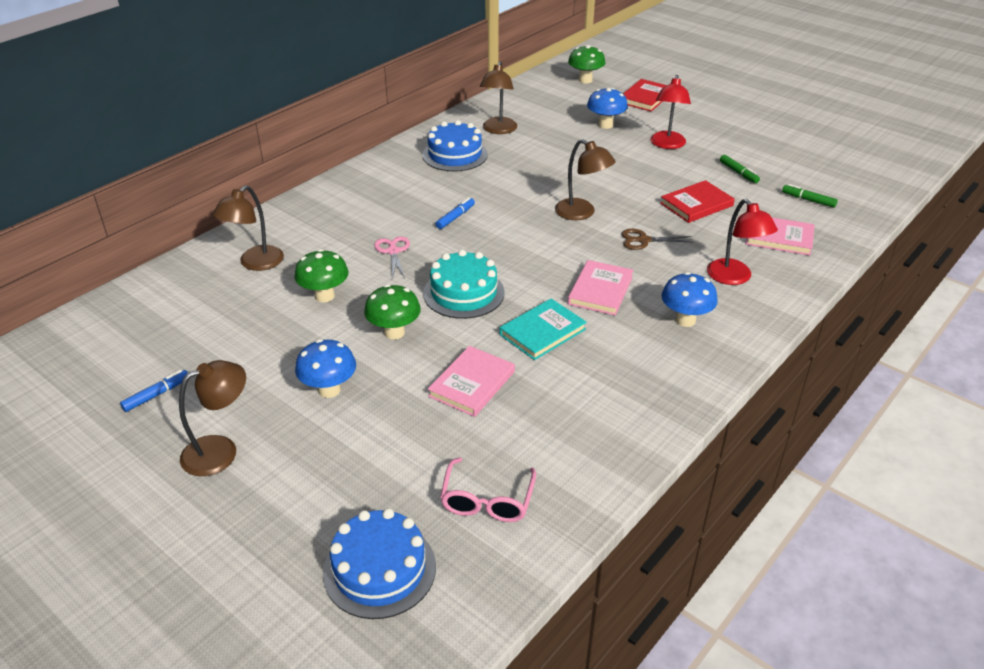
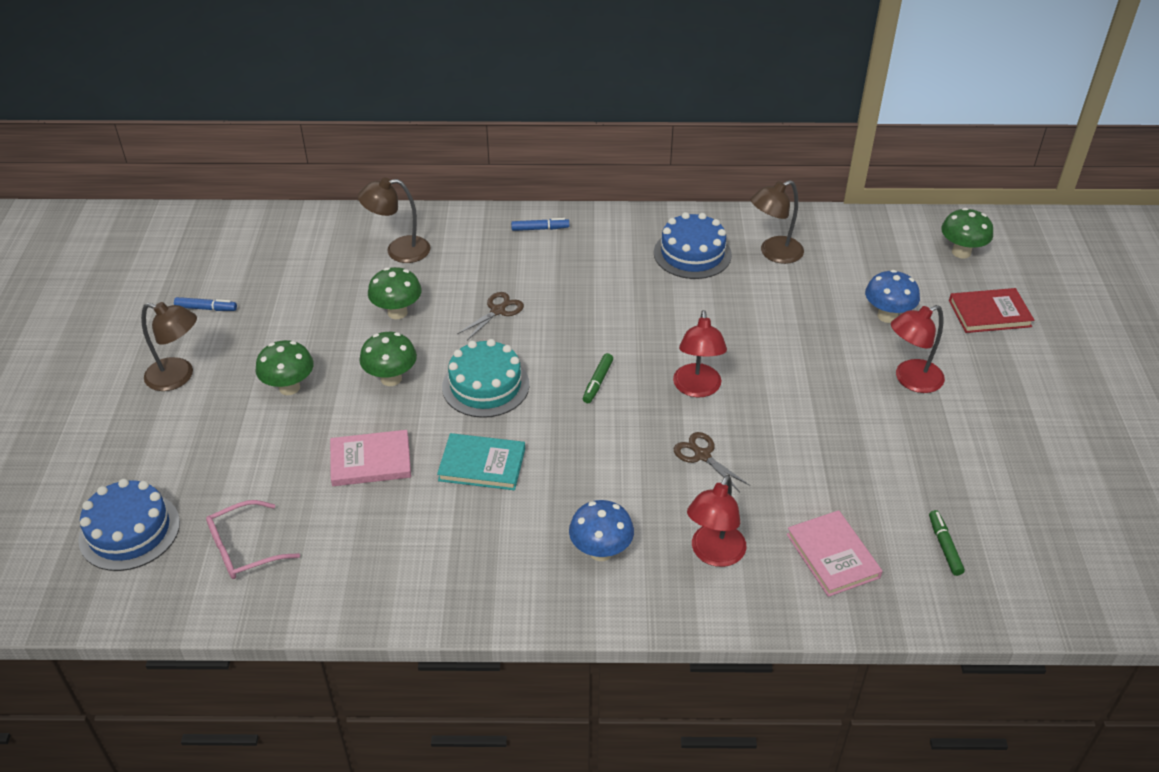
camera: 50 degrees right, 5 degrees up
(329, 390) = (289, 387): blue mushroom -> green mushroom
(393, 251) = (498, 310): pink scissors -> brown scissors
(455, 217) = (591, 315): blue marker -> blue marker (540, 229)
(581, 213) = (697, 388): brown lamp -> red lamp
(600, 290) = (584, 469): pink book -> none
(696, 204) = (817, 461): red book -> none
(738, 173) = (927, 463): green marker -> green marker (597, 382)

